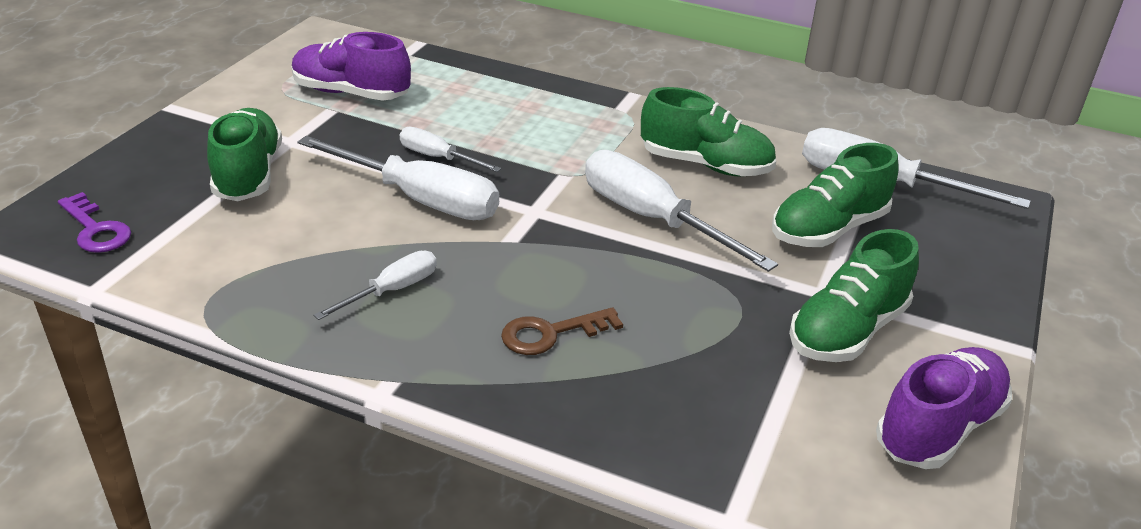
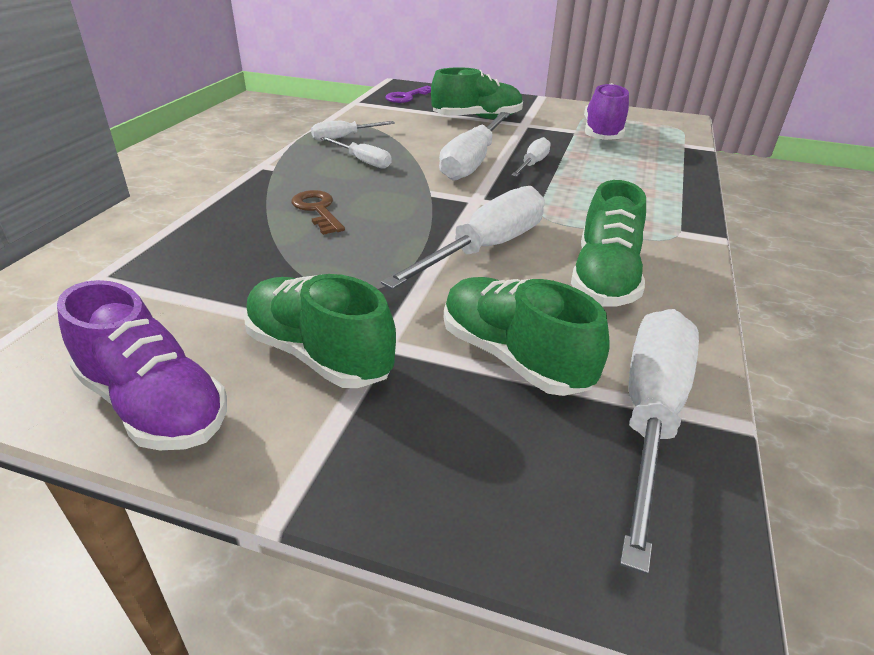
camera: 85 degrees right, 0 degrees up
(282, 306) = (344, 137): none -> white screwdriver

